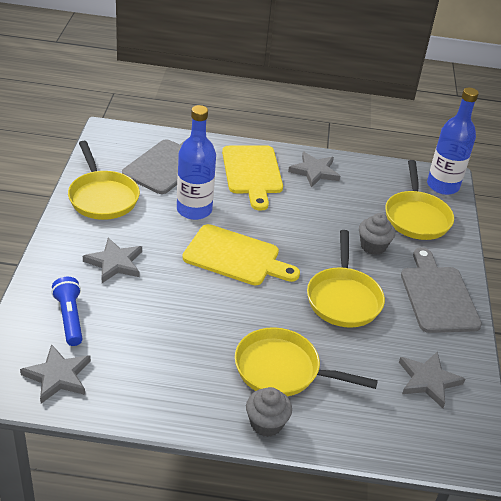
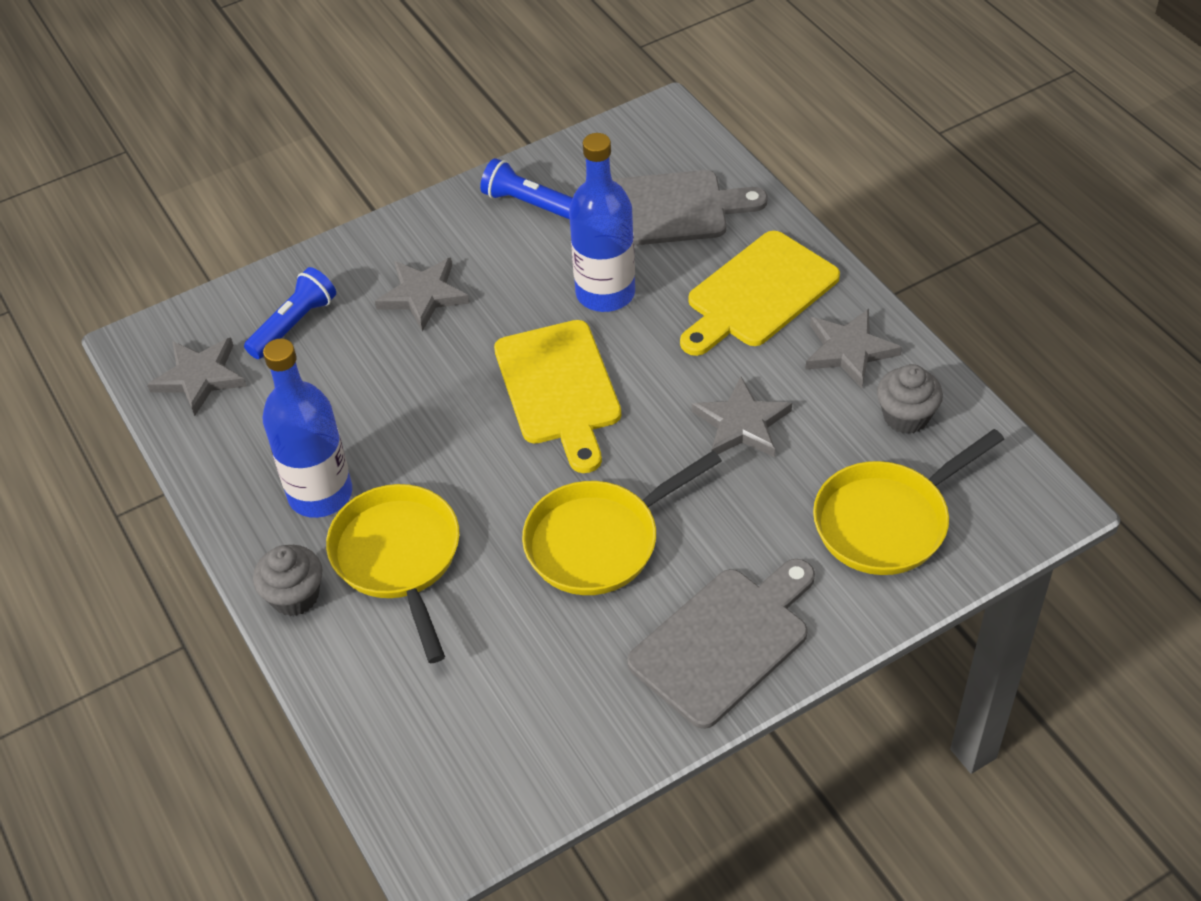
camera: 60 degrees right, 10 degrees up
(102, 197) = (528, 203): yellow pan -> blue flashlight
(373, 246) = (752, 510): grey cupcake -> grey cupcake (906, 416)
(428, 380) = (530, 720): grey star -> grey star (742, 424)
(442, 186) = (1015, 510): blue bottle -> blue bottle (320, 494)

